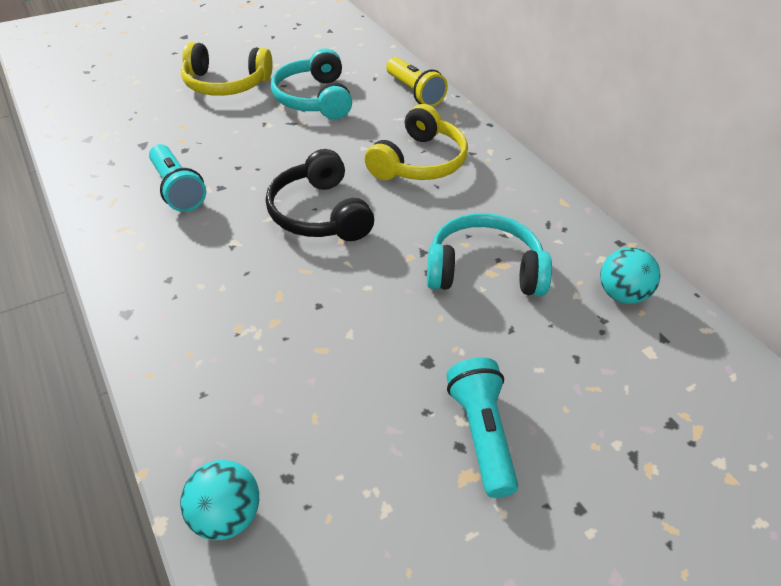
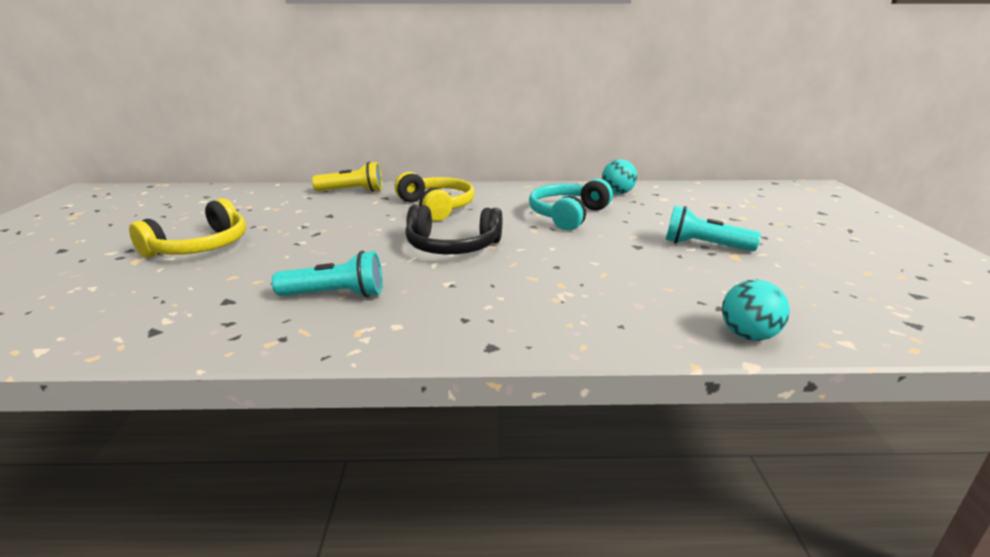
camera: 60 degrees left, 20 degrees down
(314, 99) = (297, 220): turquoise headphones -> none

